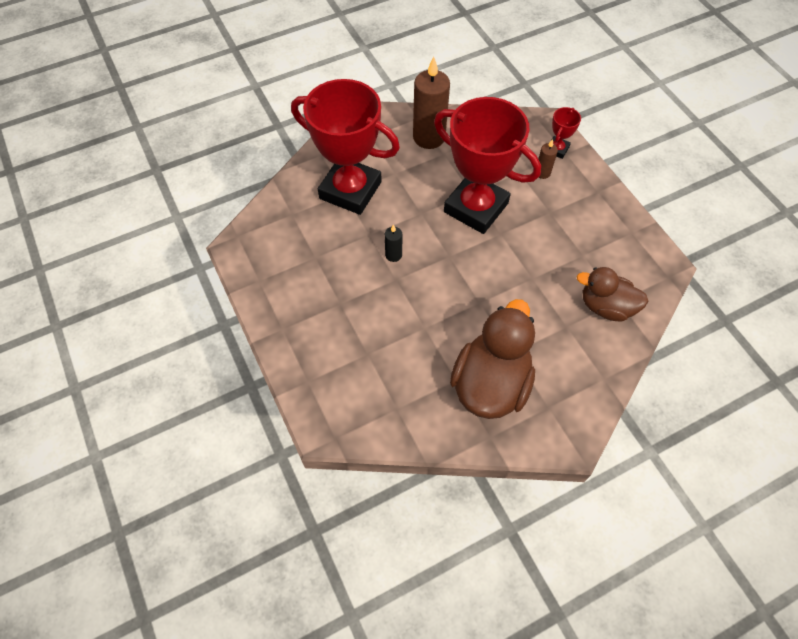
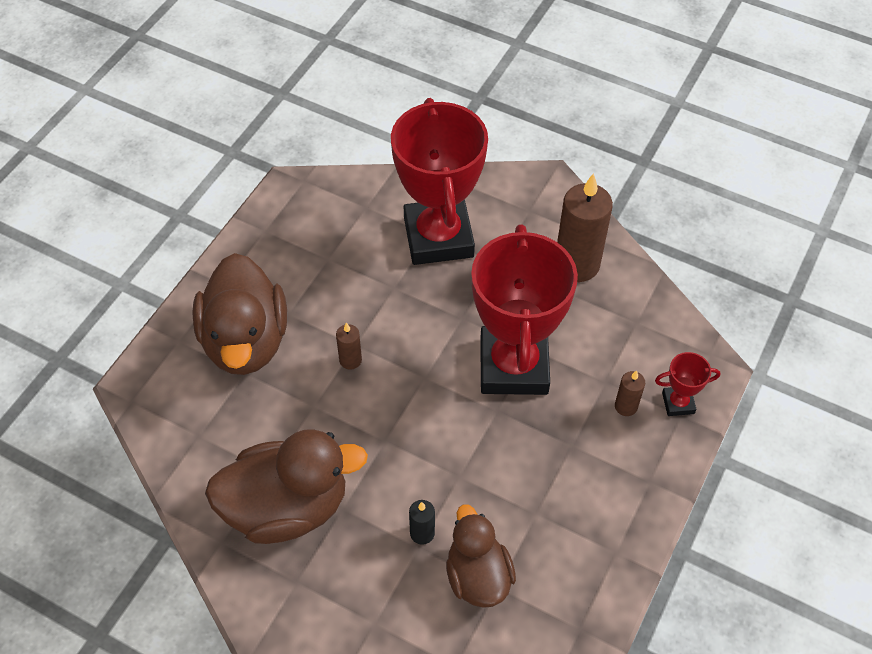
camera: 55 degrees right, 5 degrees down
(342, 340) = (245, 341): none -> brown duck
(393, 255) = (384, 325): black candle -> black candle (422, 533)
(405, 288) = (350, 360): none -> brown candle

